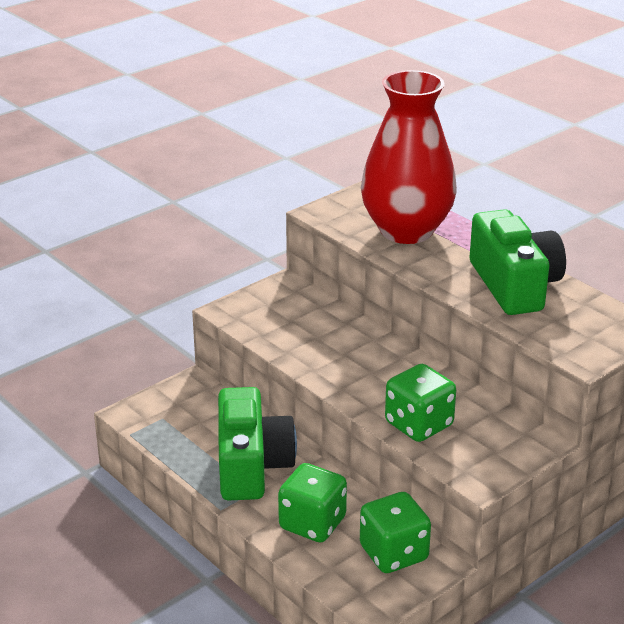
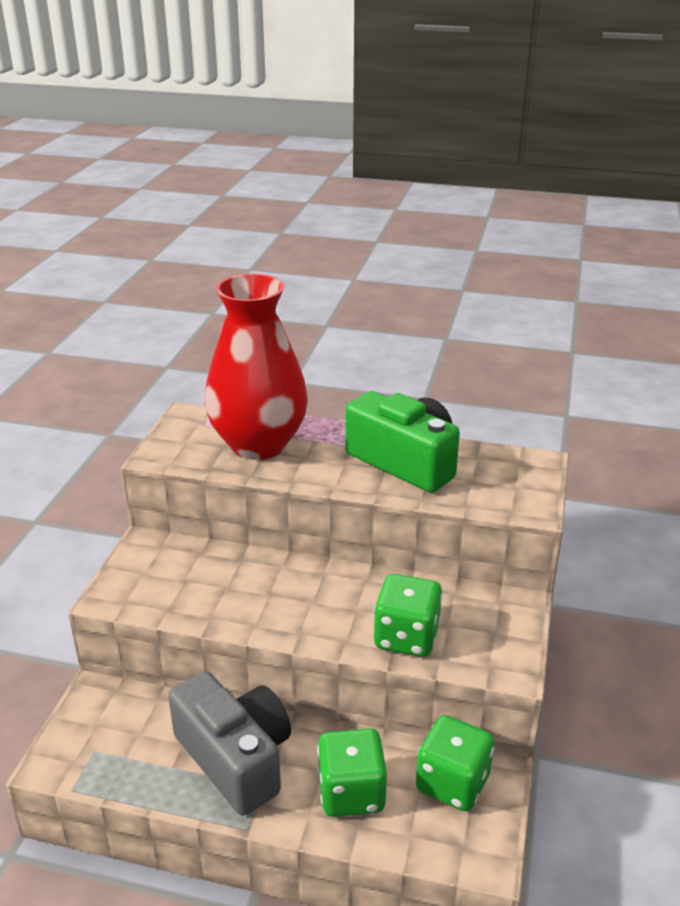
camera: 35 degrees left, 0 degrees up
(251, 465) = (235, 758): green camera -> grey camera

